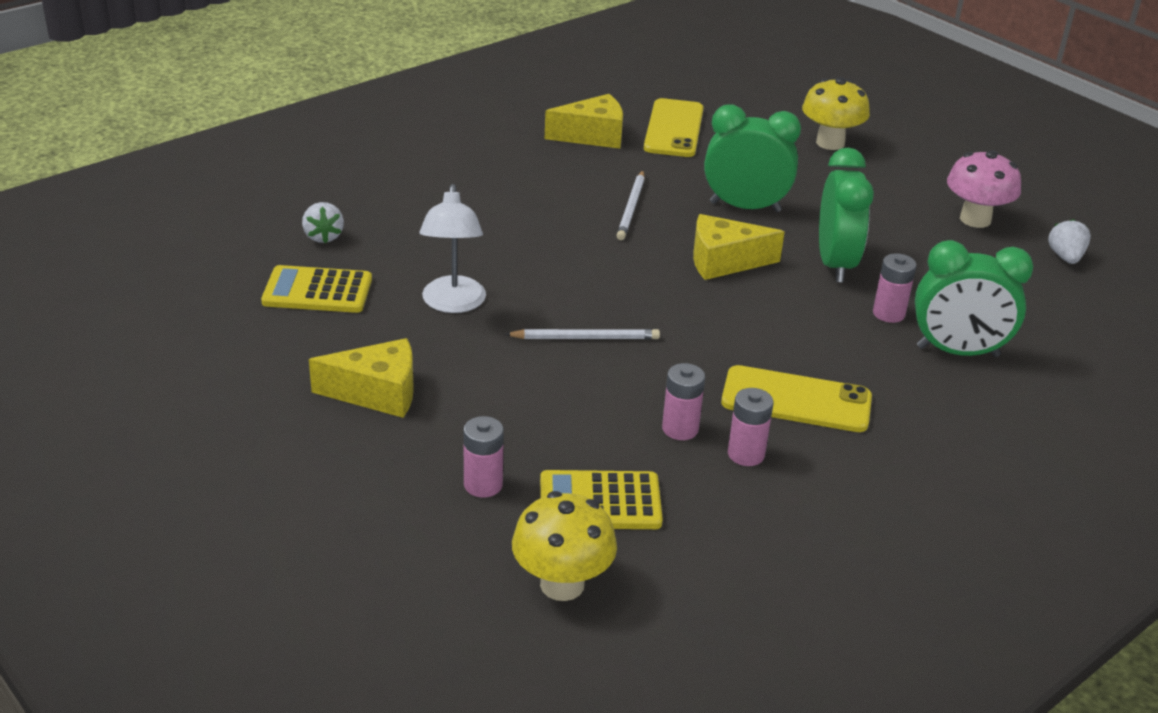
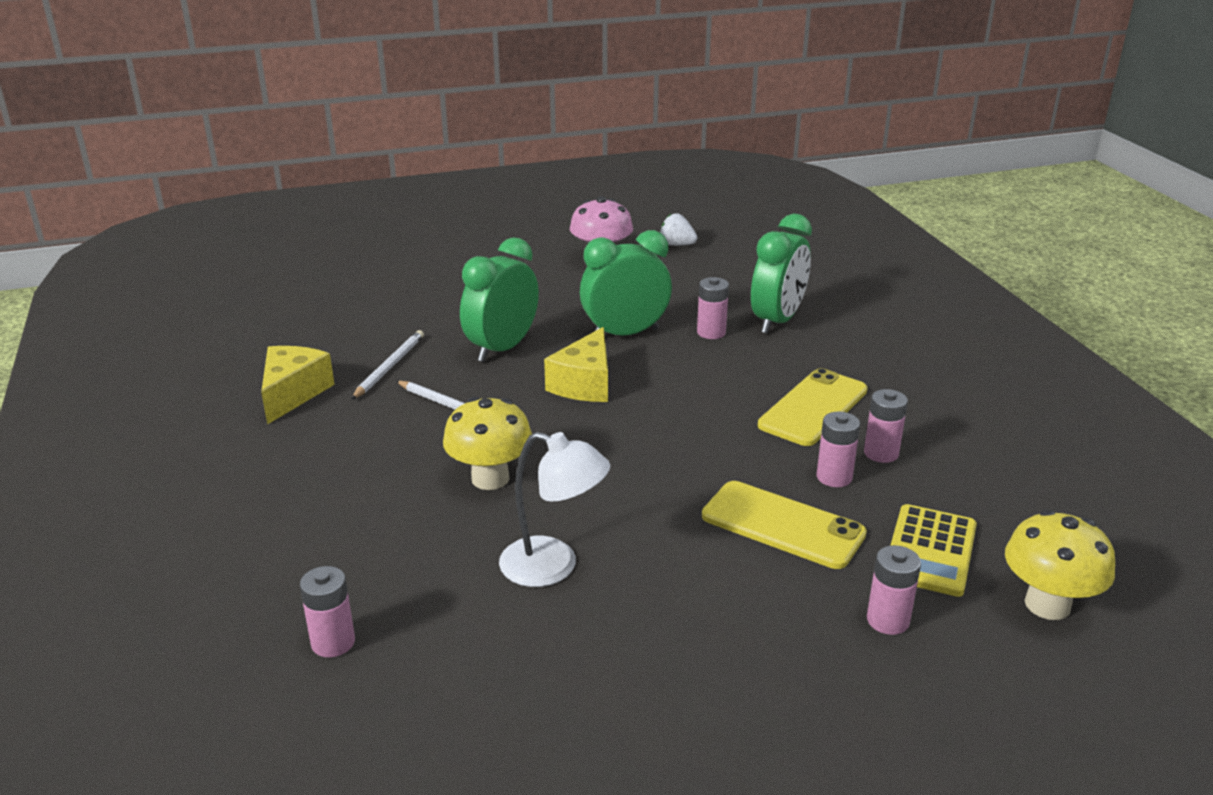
camera: 65 degrees left, 5 degrees down
(317, 291) = (457, 673): yellow calculator -> none
(323, 236) = (333, 642): white strawberry -> pink battery
(377, 393) = (699, 665): yellow cheese -> none
(585, 338) = (666, 493): white pencil -> white pencil (389, 367)
(673, 129) = (327, 346): yellow phone -> yellow phone (782, 525)
(830, 143) = (431, 280): yellow mushroom -> yellow mushroom (490, 478)
(835, 264) = (625, 334): green clock -> green clock turned 45 degrees counterclockwise

